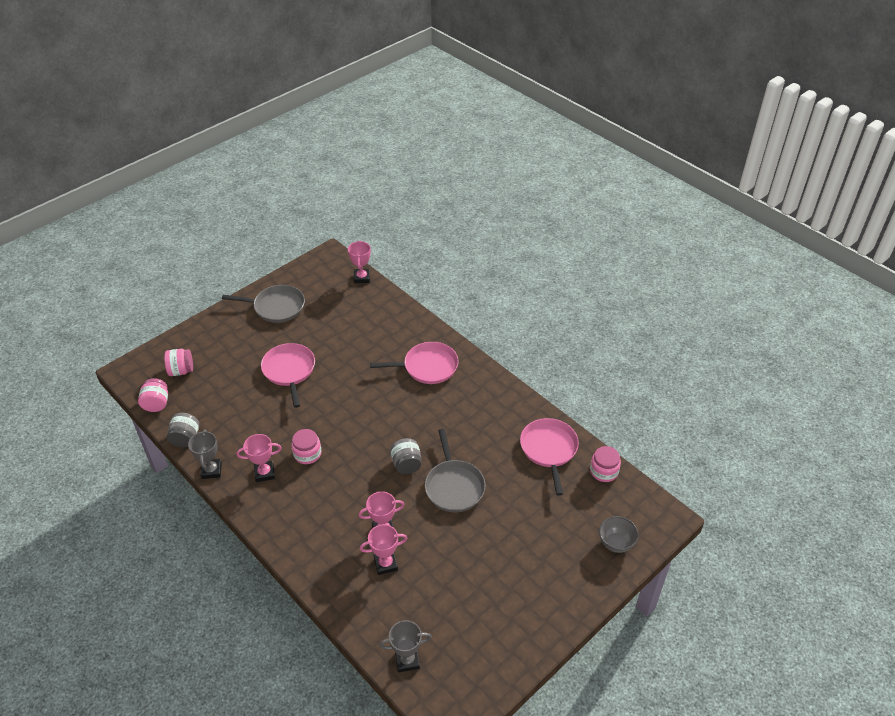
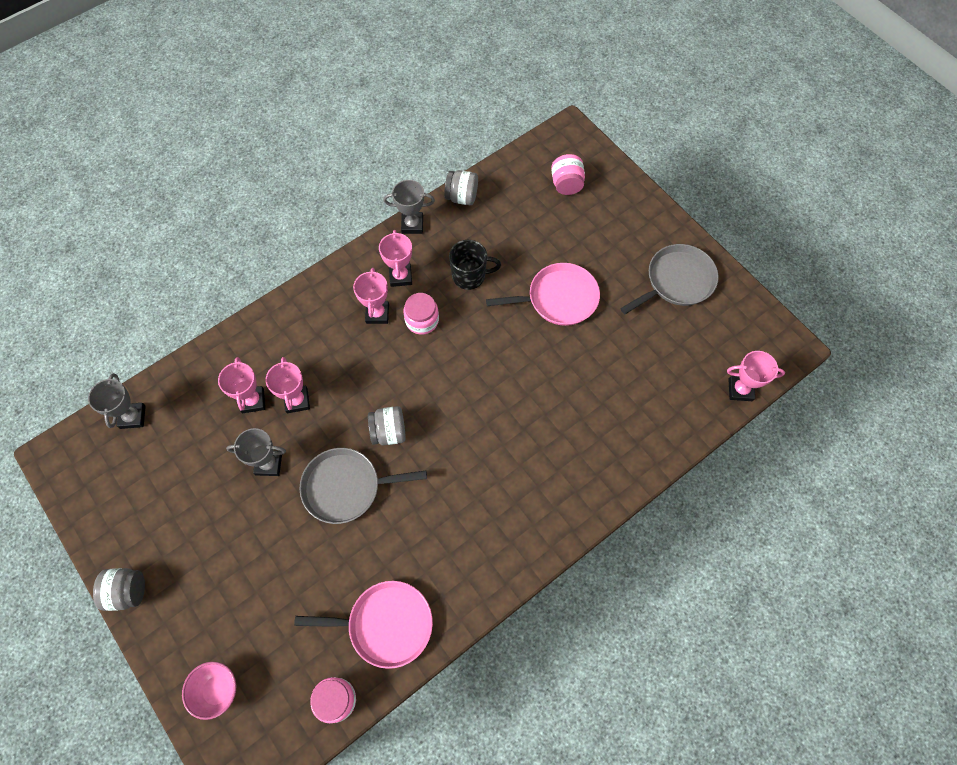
camera: 95 degrees right, 20 degrees up
(156, 404) = (516, 165): pink jar -> none
(266, 426) = (470, 276): none -> black mug
(276, 307) = (677, 281): grey pan -> grey pan turned 135 degrees counterclockwise
(301, 485) = (377, 314): none -> pink trophy
(427, 367) = (554, 471): pink pan -> none
(441, 542) = (268, 464): none -> grey trophy
(559, 624) = (127, 591): none -> grey jar
(616, 543) = (218, 690): grey bowl -> pink bowl

